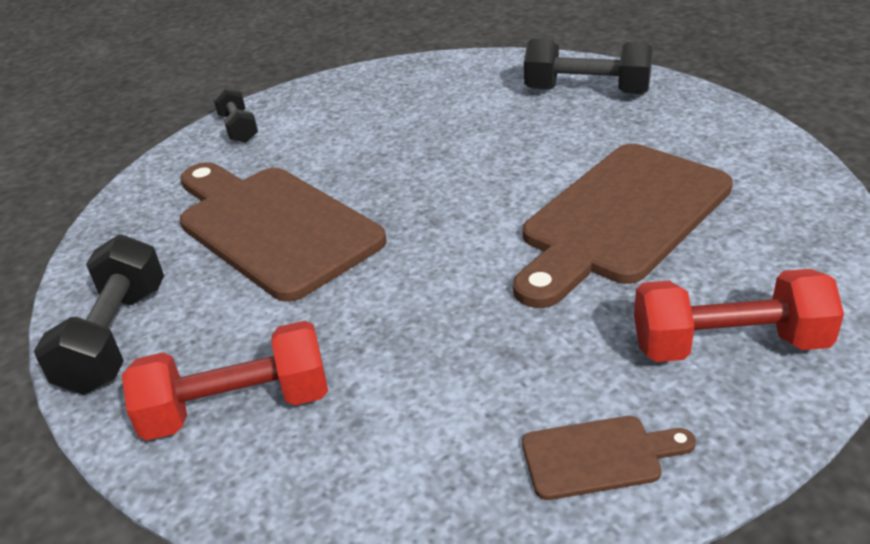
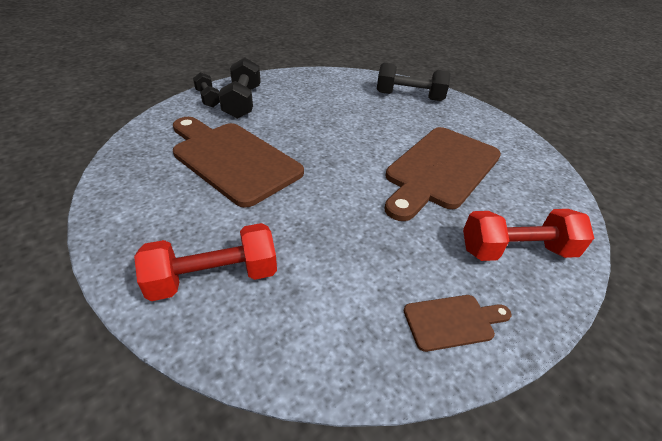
camera: 10 degrees left, 5 degrees up
(115, 338) = (129, 225): black dumbbell -> black dumbbell (242, 102)

